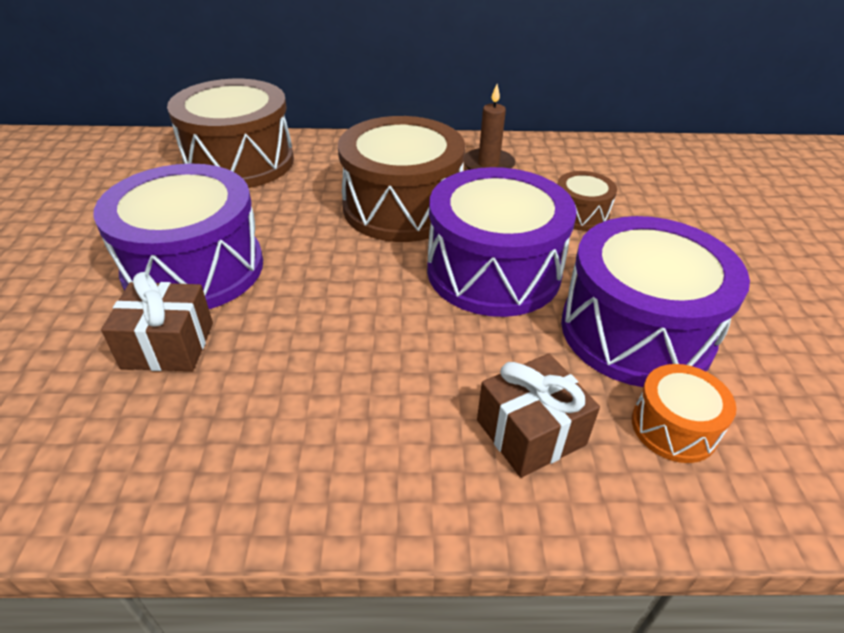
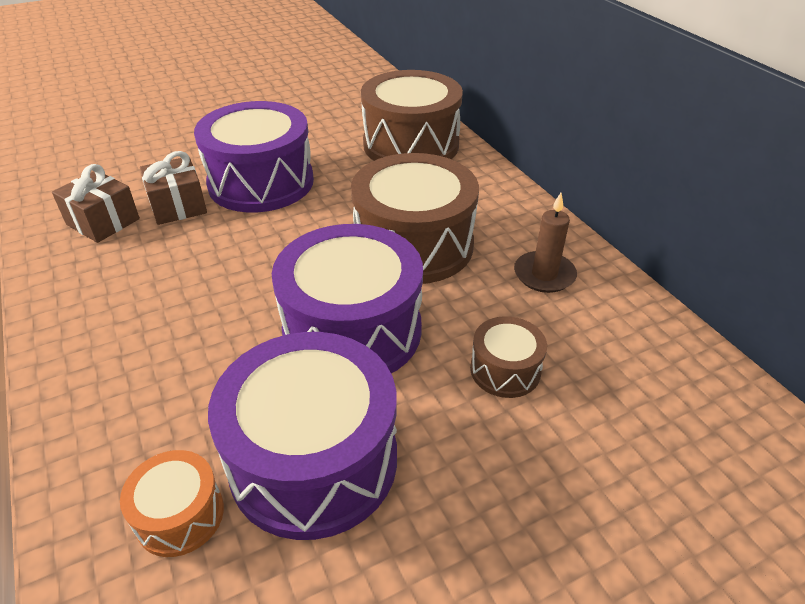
camera: 65 degrees right, 0 degrees up
(530, 432) = (146, 410): brown gift -> brown gift (103, 222)

